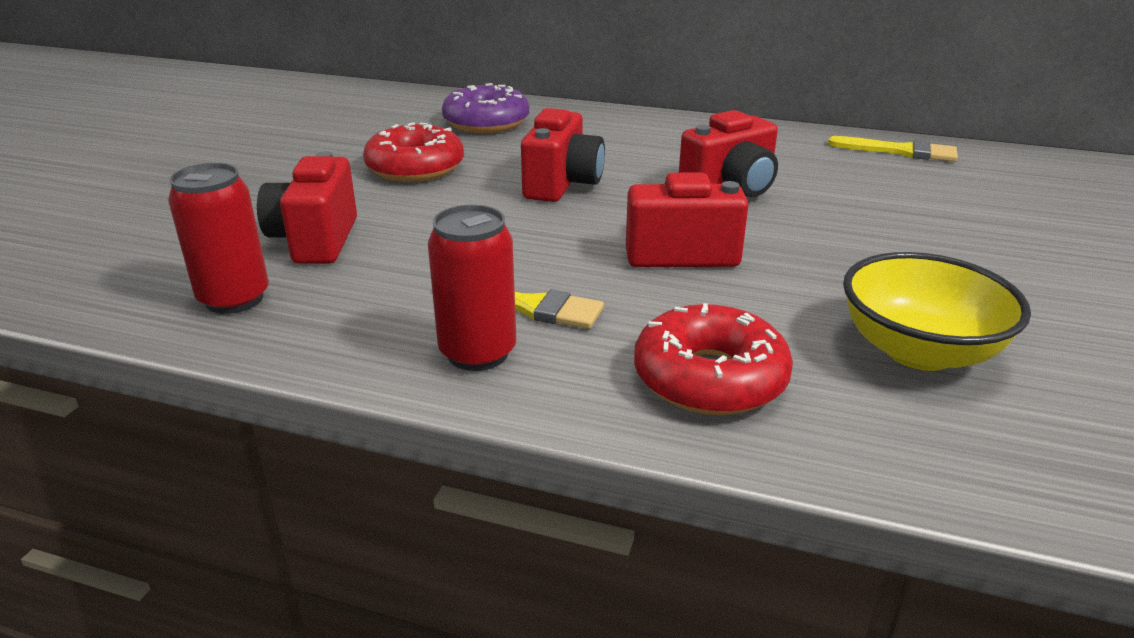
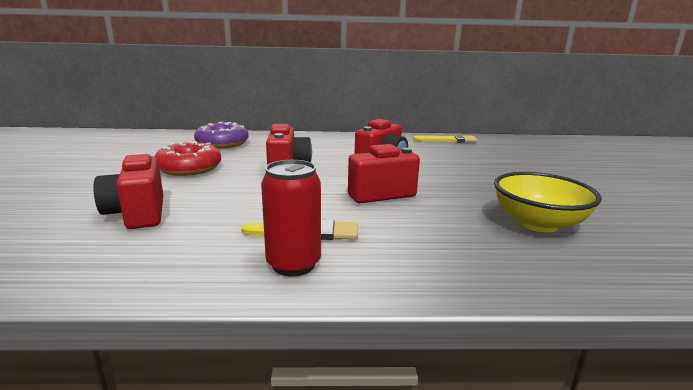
camera: 20 degrees left, 10 degrees down
(234, 299) = (87, 258): red can -> none
(709, 378) = (446, 255): red donut -> none

